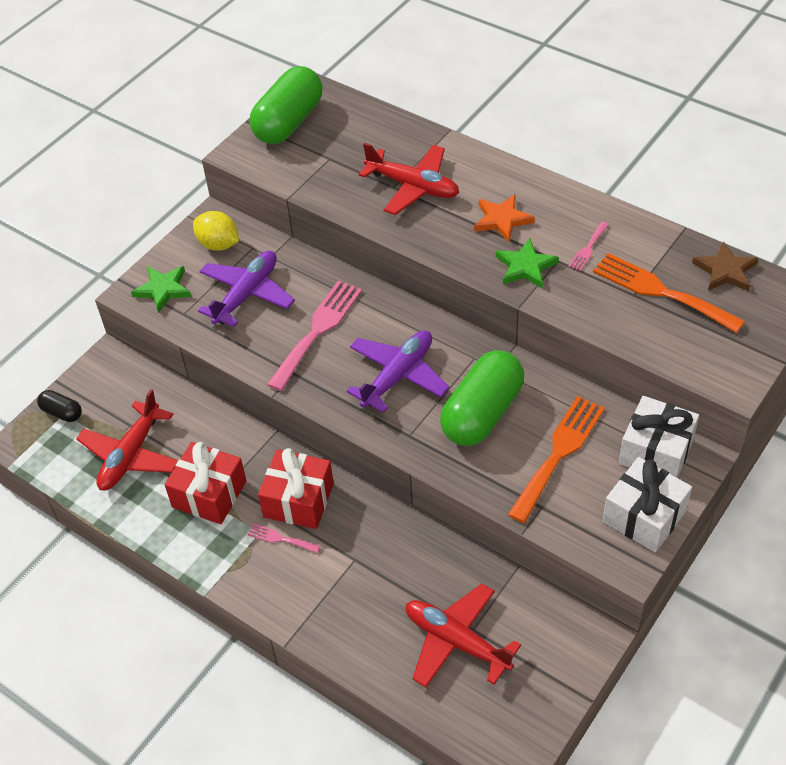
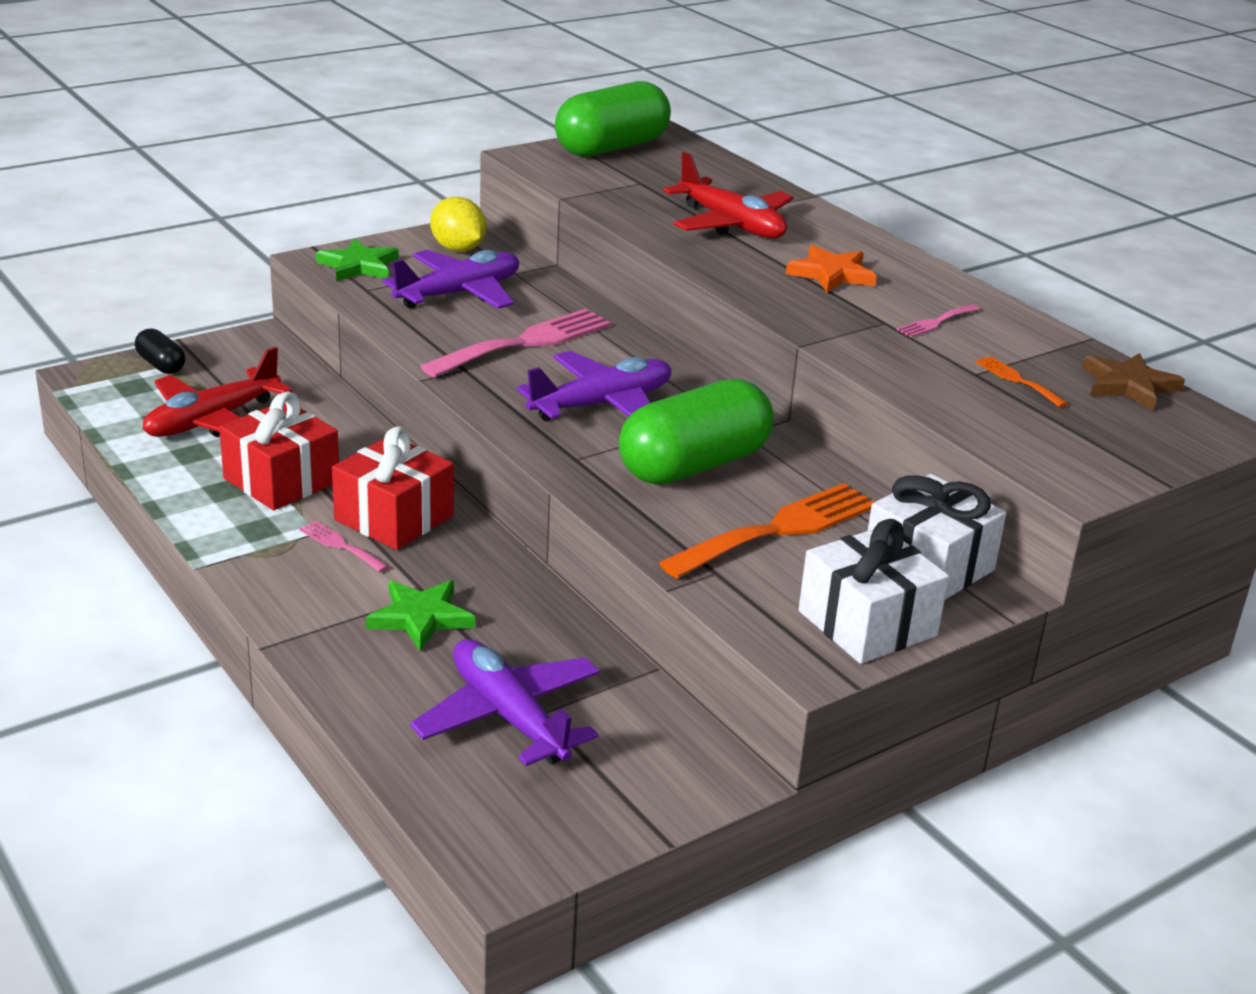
camera: 15 degrees right, 20 degrees down
(456, 641) = (509, 716): red plane -> purple plane
(525, 267) = (835, 316): green star -> green star (420, 617)
(660, 291) = (1017, 380): orange fork -> orange fork, size x0.47

